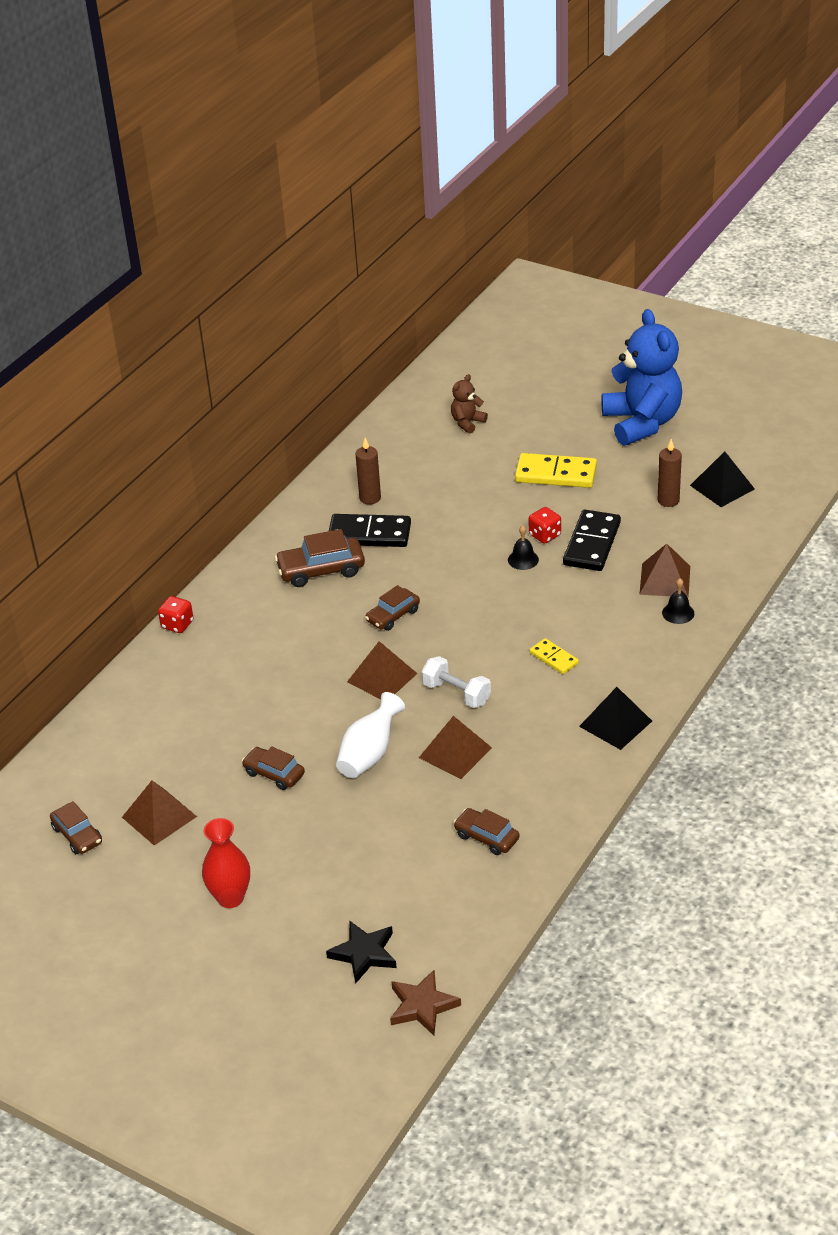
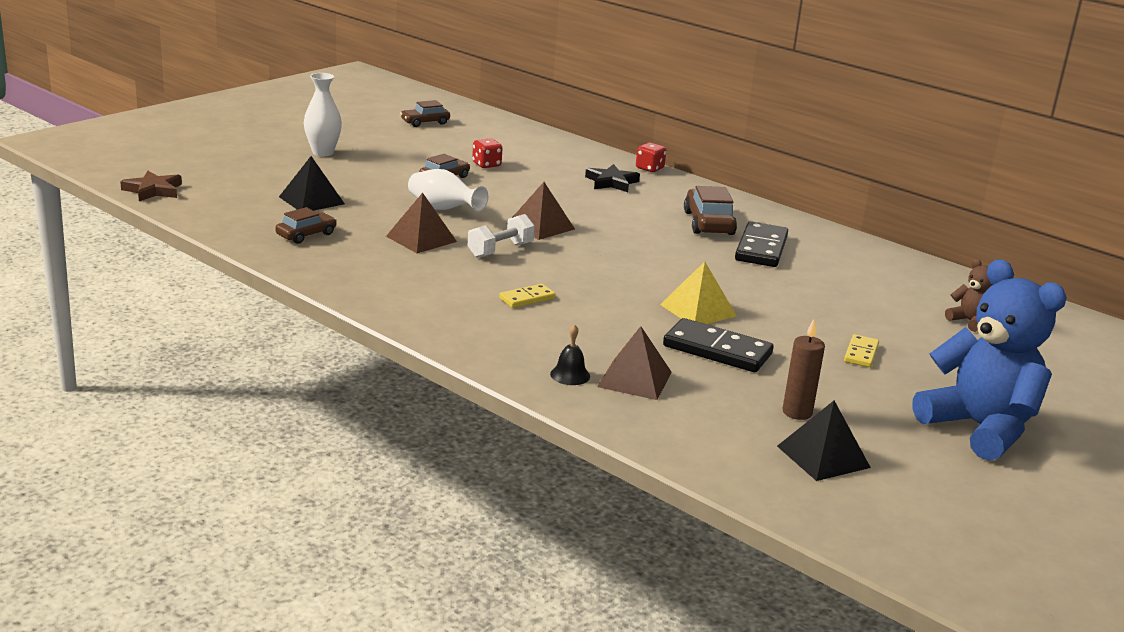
camera: 95 degrees right, 15 degrees down
(159, 817) = (425, 143): brown pyramid -> none
(230, 898) = (323, 152): red vase -> white vase
(364, 953) = (225, 181): black star -> black star (611, 182)
(370, 498) = (823, 256): brown candle -> none
(393, 615) = (628, 241): brown car -> none
(523, 559) = (698, 310): black bell -> yellow pyramid
(545, 535) = (739, 328): red dice -> red dice (486, 165)
(555, 474) = (861, 353): yellow domino -> yellow domino, size x0.55
(615, 723) = (410, 310): black pyramid -> black pyramid (311, 200)
(642, 423) = (979, 428): blue teddy bear -> blue teddy bear turned 120 degrees counterclockwise

